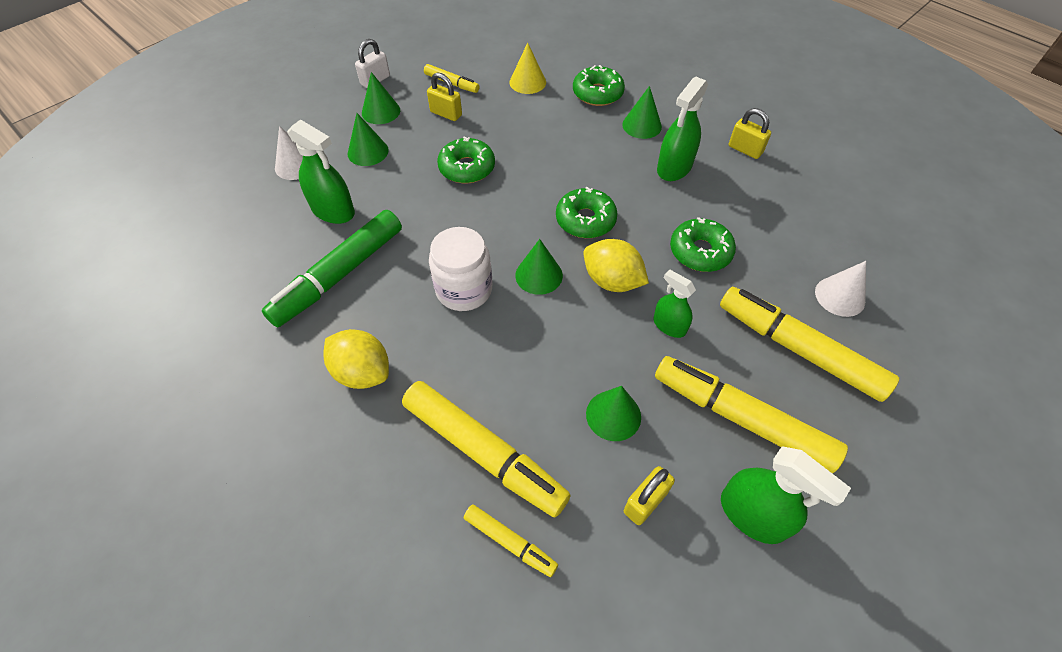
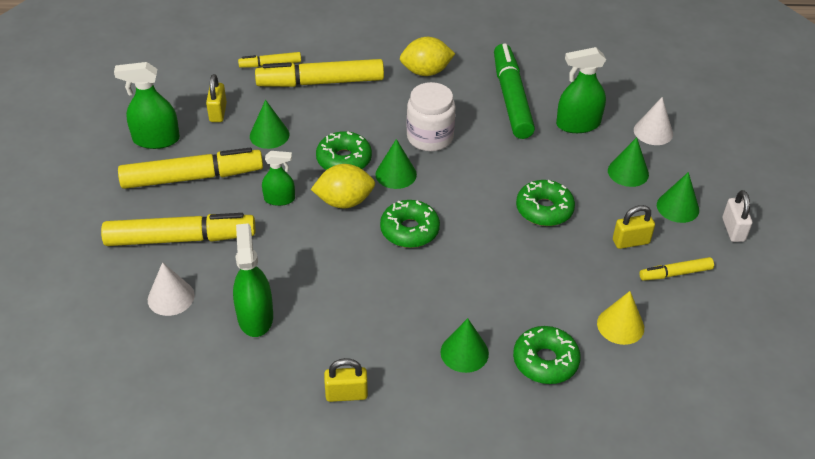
camera: 135 degrees right, 10 degrees down
(674, 167) = (390, 326): green spray bottle -> green spray bottle (255, 317)
(700, 252) = (302, 263): green donut -> green donut (344, 160)

